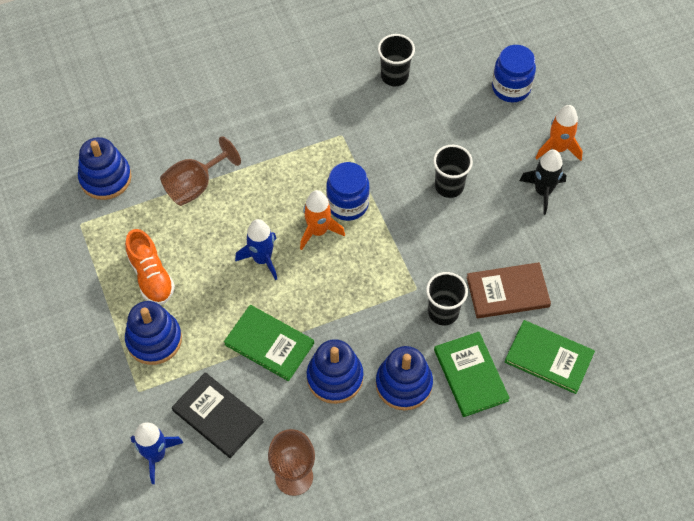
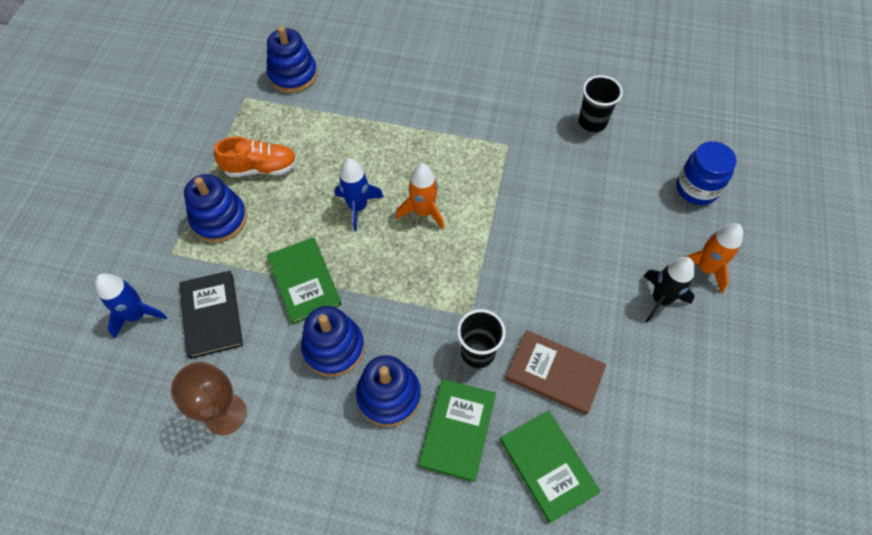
camera: 35 degrees right, 0 degrees up
(151, 276) = (261, 168): orange shoe -> orange shoe turned 105 degrees counterclockwise
(195, 185) = (355, 118): brown goblet -> none
(347, 204) = (467, 204): blue jar -> none
(449, 186) = (571, 241): black cup -> none

